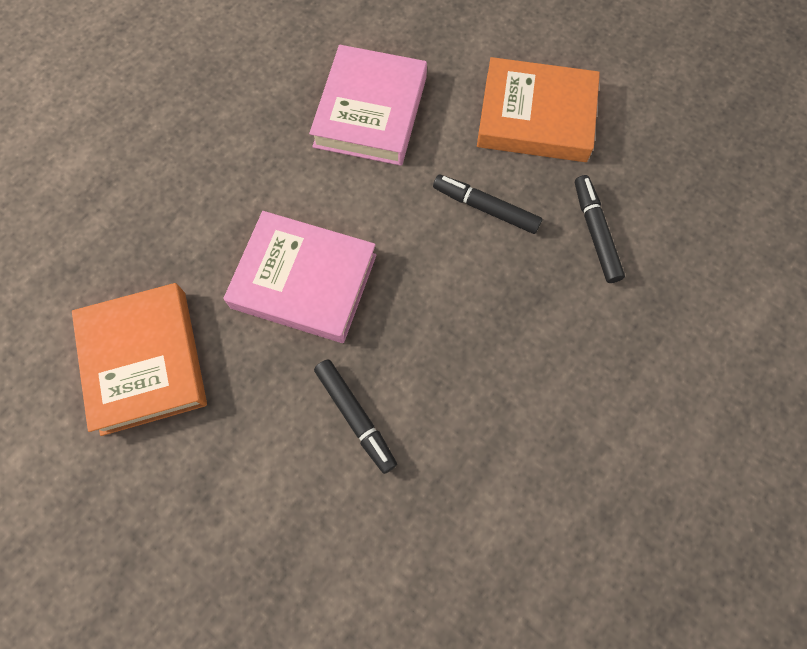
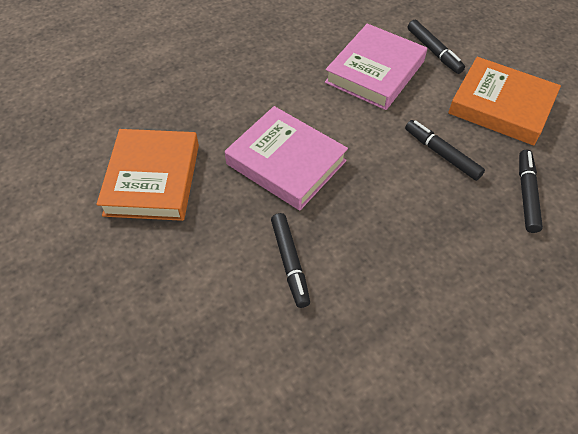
camera: 20 degrees right, 15 degrees down
(434, 58) = (434, 51): none -> black marker

